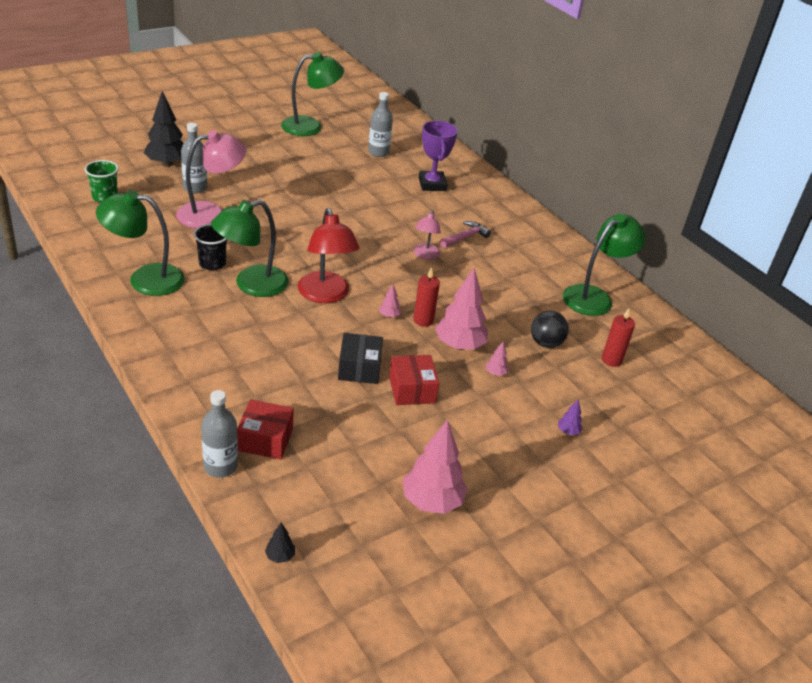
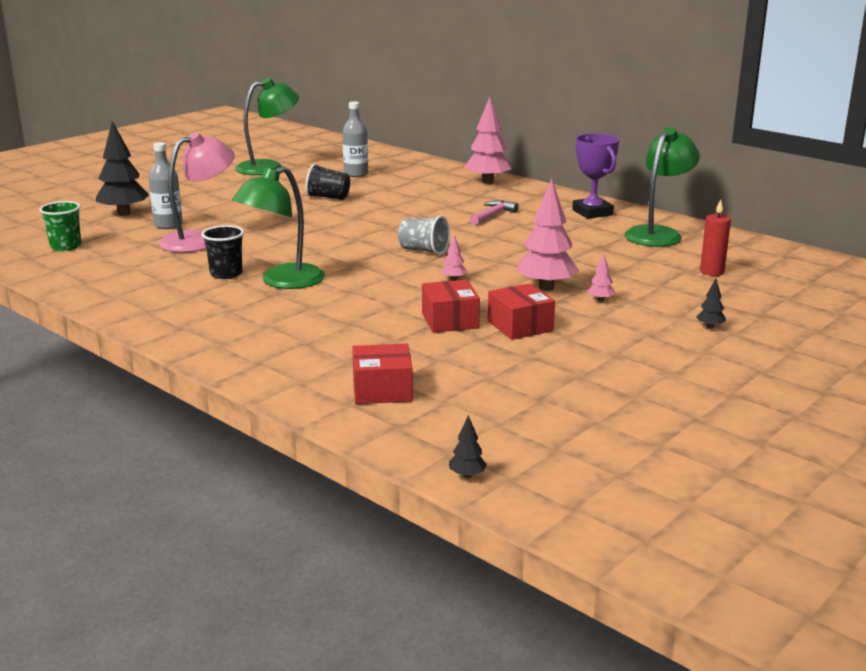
camera: 10 degrees left, 15 degrees down
(145, 279) = (154, 296): green lamp -> none
(220, 466) = (344, 419): grey bottle -> none
(325, 295) = (372, 276): red lamp -> none
(340, 180) = (328, 197): none -> black cup
(359, 368) = (450, 320): black box -> red box
(383, 271) = (423, 250): none -> grey cup
(423, 320) = (493, 276): red candle -> none
(425, 255) = (460, 233): pink lamp -> none
(431, 501) = (607, 402): pink tree -> pink tree (487, 182)
(432, 184) = (430, 186): purple trophy -> purple trophy (592, 212)
(545, 343) = (635, 271): black ball -> none
(568, 431) = (710, 327): purple tree -> black tree

